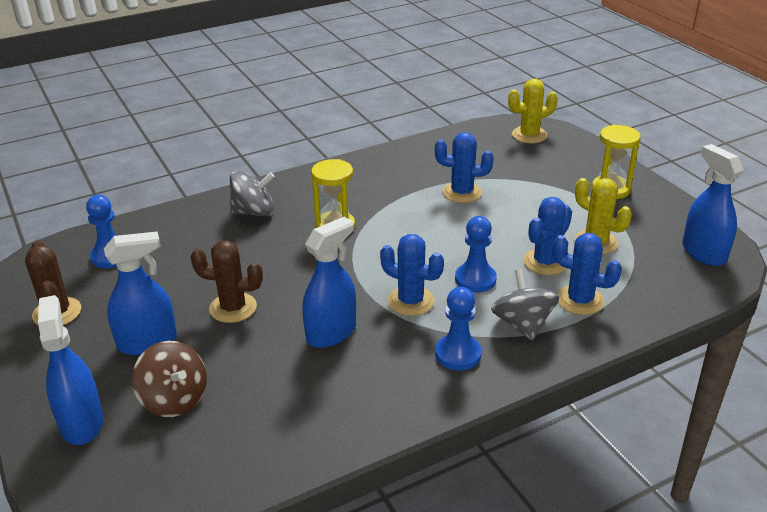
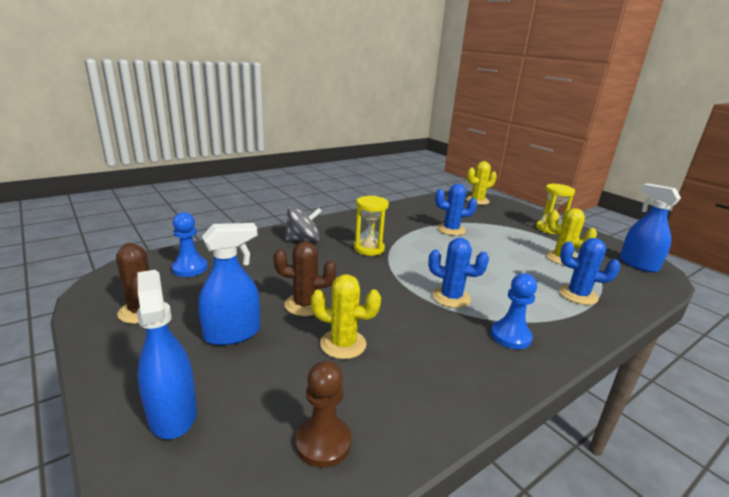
camera: 10 degrees left, 10 degrees down
(174, 399) = (268, 385): brown spinning top -> none
(214, 456) = (323, 442): none -> brown pawn
(262, 358) = (343, 344): none -> yellow cactus
(331, 332) = (397, 322): blue spray bottle -> none
(475, 279) = (492, 282): blue pawn -> none
(522, 324) = (547, 312): grey spinning top -> none
(545, 262) = (535, 270): blue cactus -> none

